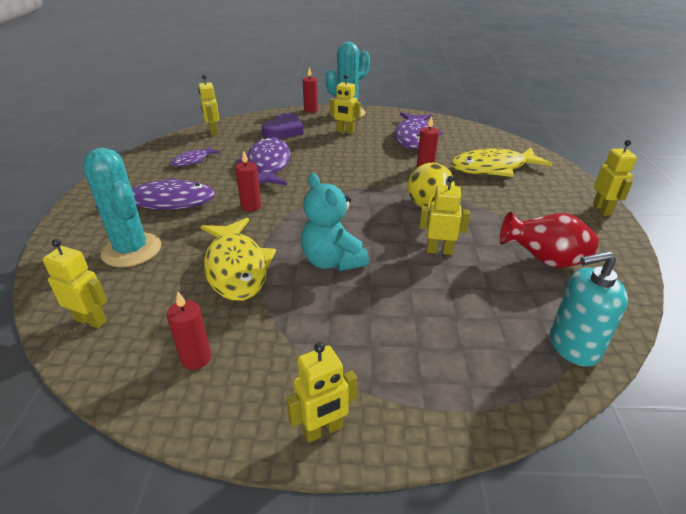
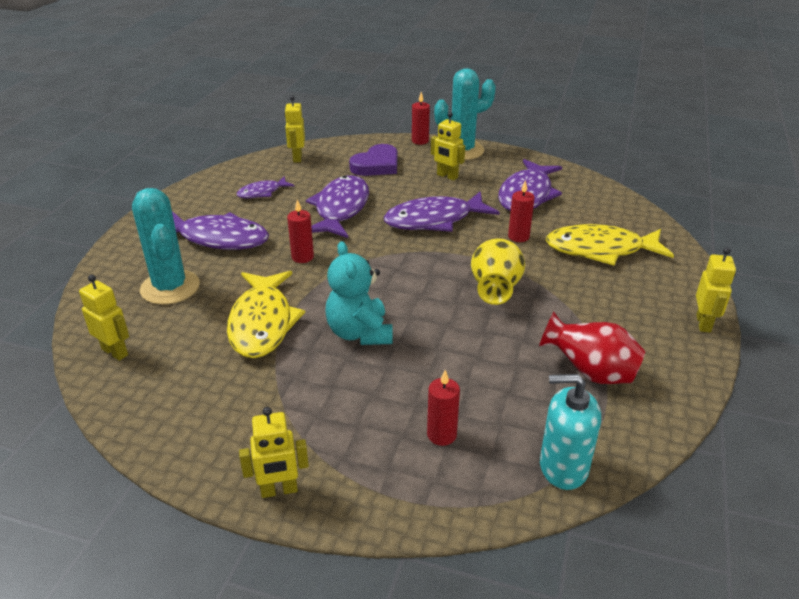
camera: 15 degrees right, 0 degrees up
(196, 358) = (194, 405): red candle -> red candle (441, 435)
(351, 164) = (434, 220): none -> purple fish
(439, 251) = (479, 341): yellow robot -> none

